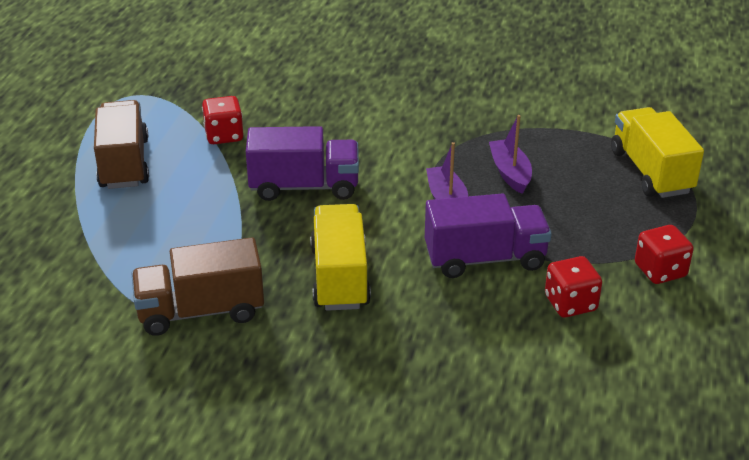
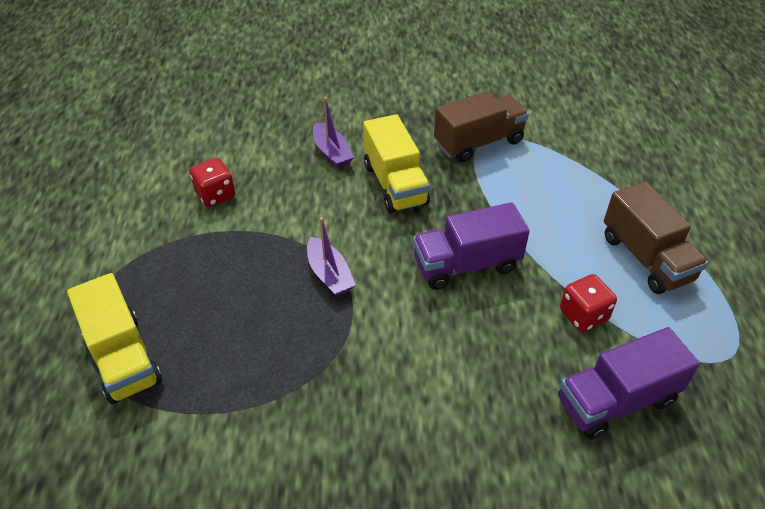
camera: 165 degrees right, 10 degrees up
(485, 259) = (285, 221): purple truck -> purple truck (616, 400)
(510, 173) = (273, 324): purple boat -> purple boat (332, 152)
(660, 271) = (139, 237): red dice -> none

